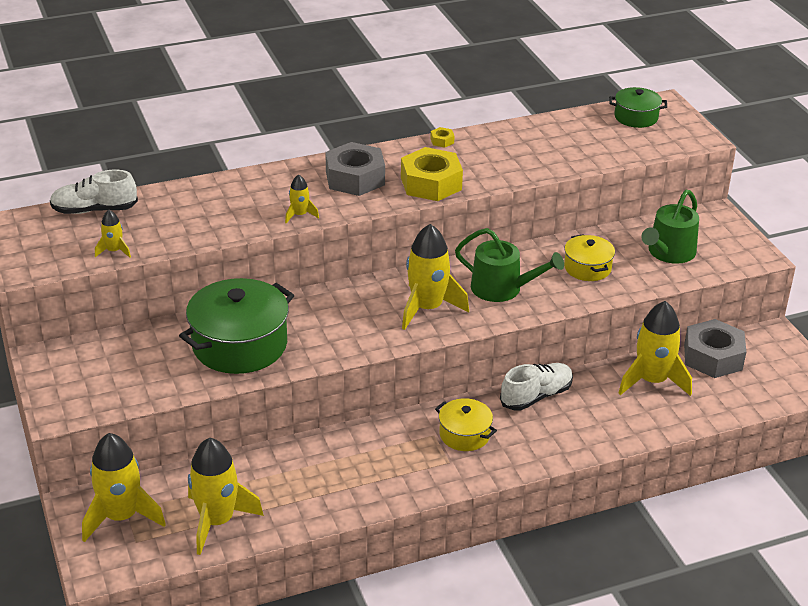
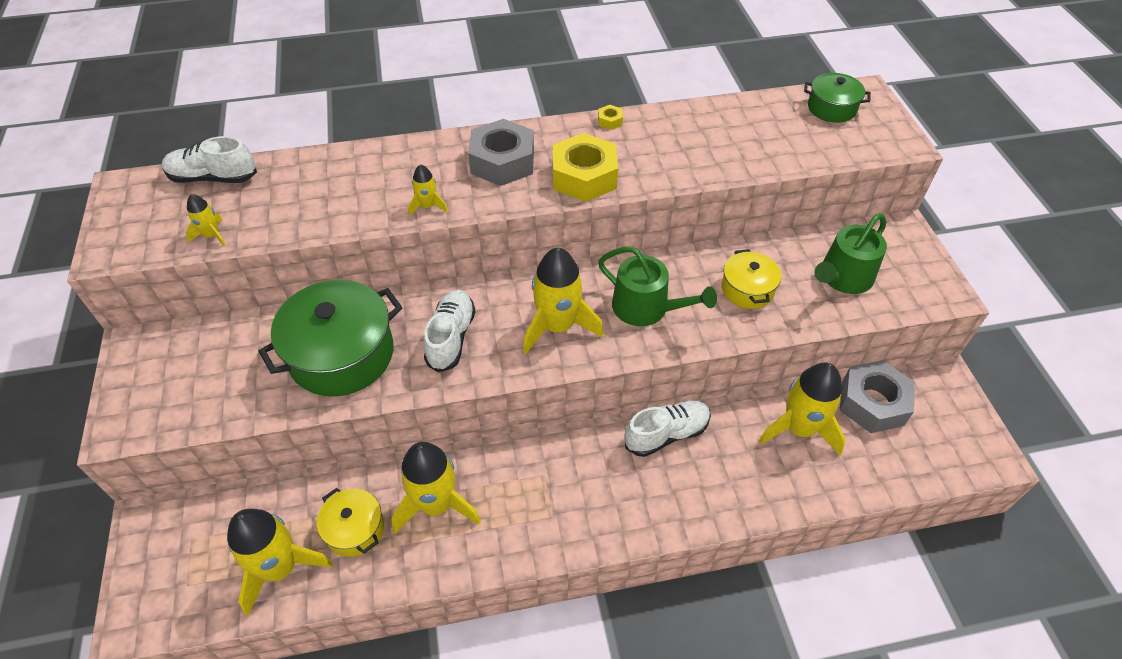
camera: 10 degrees right, 15 degrees up
(121, 516) = (183, 546): yellow rocket -> yellow rocket (436, 504)
(334, 324) = (451, 337): none -> white shoe
(464, 434) = (577, 478): yellow pot -> yellow pot (354, 529)

